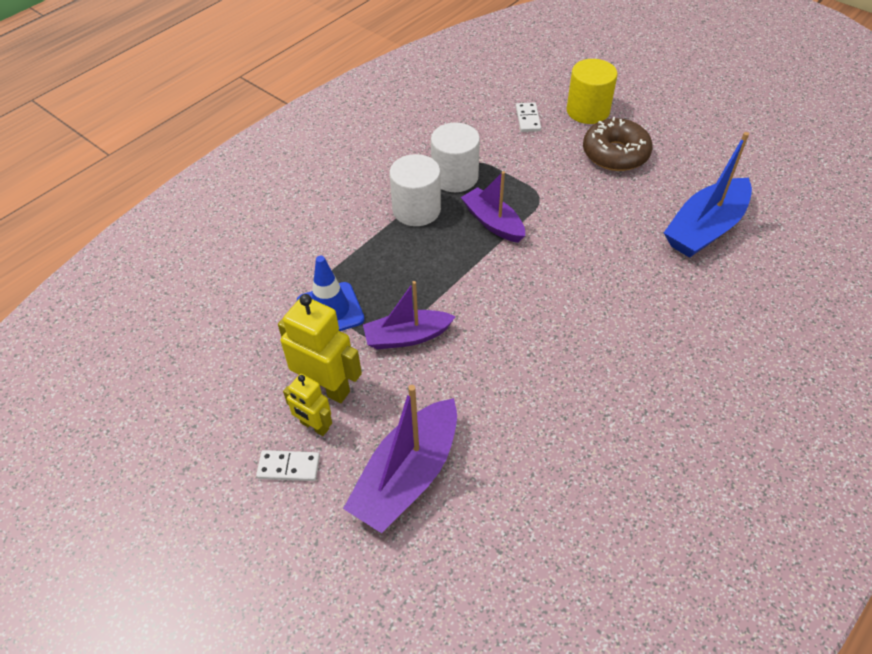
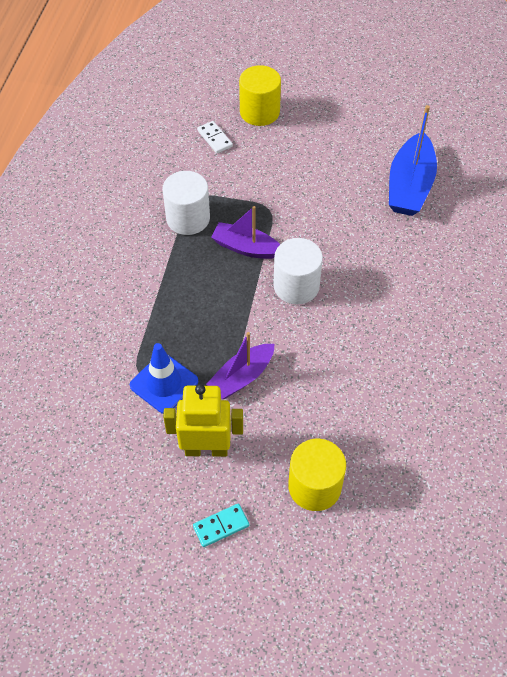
camera: 30 degrees left, 5 degrees up
(289, 467) = (221, 526): white domino -> turquoise domino
(314, 426) = (218, 484): yellow robot -> none
(407, 475) = (314, 486): purple boat -> yellow cylinder
(416, 209) = (175, 262): white cylinder -> white cylinder (296, 286)
(615, 154) = (305, 145): brown donut -> none

